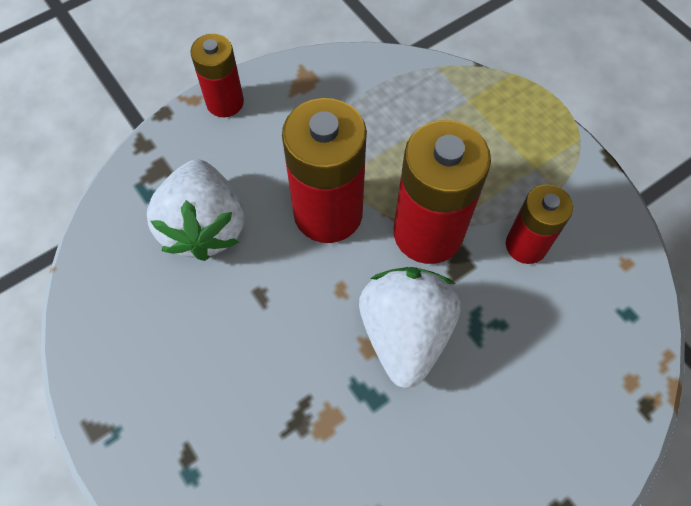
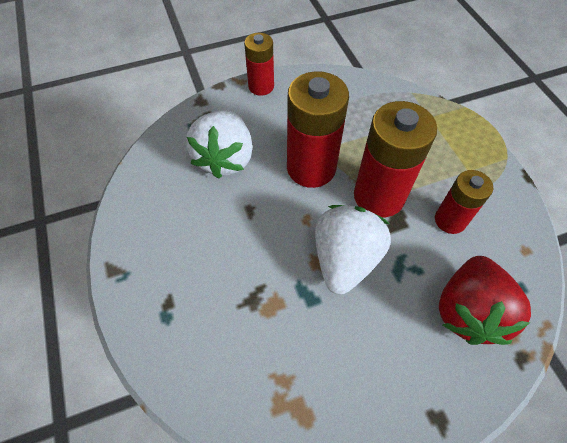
camera: 15 degrees right, 5 degrees down
(572, 363) = (468, 311): none -> red strawberry

